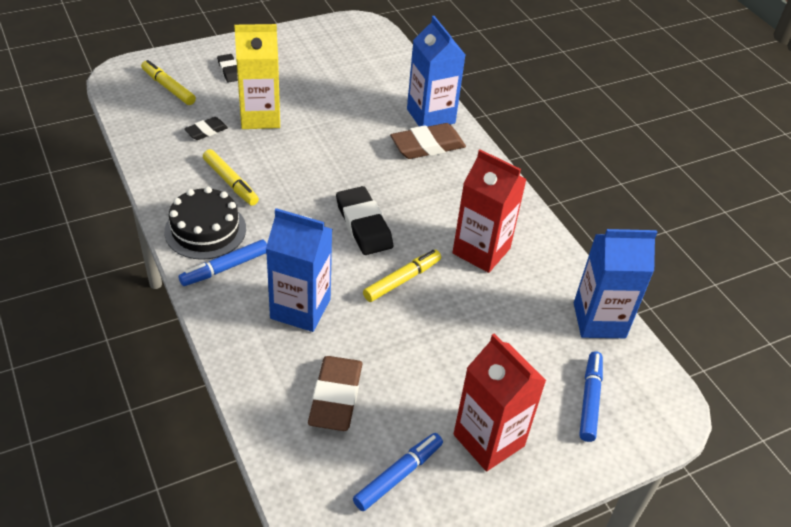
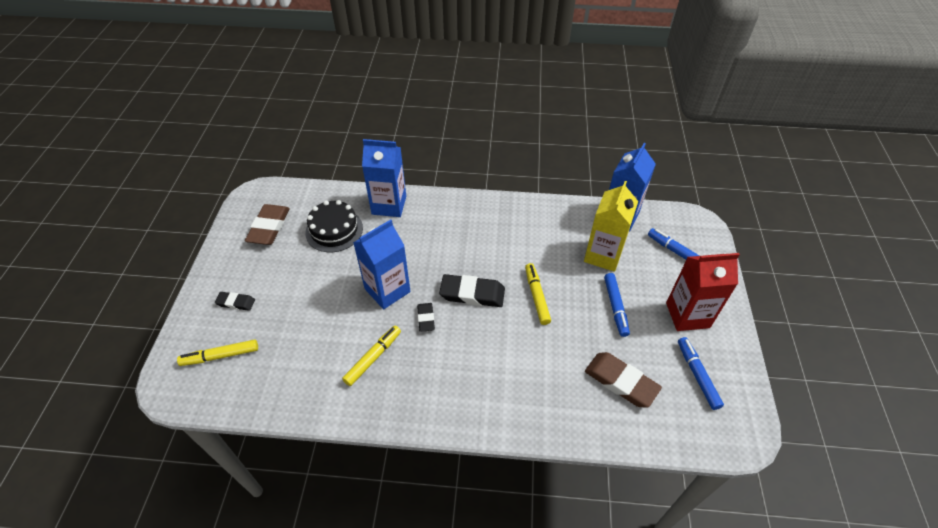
camera: 55 degrees left, 5 degrees up
(205, 230) = (415, 397): black cake -> black cake (334, 230)
(206, 131) = (299, 350): black eraser -> black eraser (426, 318)
(225, 268) = (465, 400): blue marker -> blue marker (615, 307)
(231, 182) = (373, 358): yellow marker -> yellow marker turned 45 degrees counterclockwise
(260, 117) = (311, 306): yellow carton -> yellow carton (603, 255)
(300, 309) = (532, 368): blue carton -> blue carton (387, 290)
(427, 146) = (418, 221): brown eraser -> brown eraser (269, 227)
(481, 251) = (534, 242): red carton -> none

